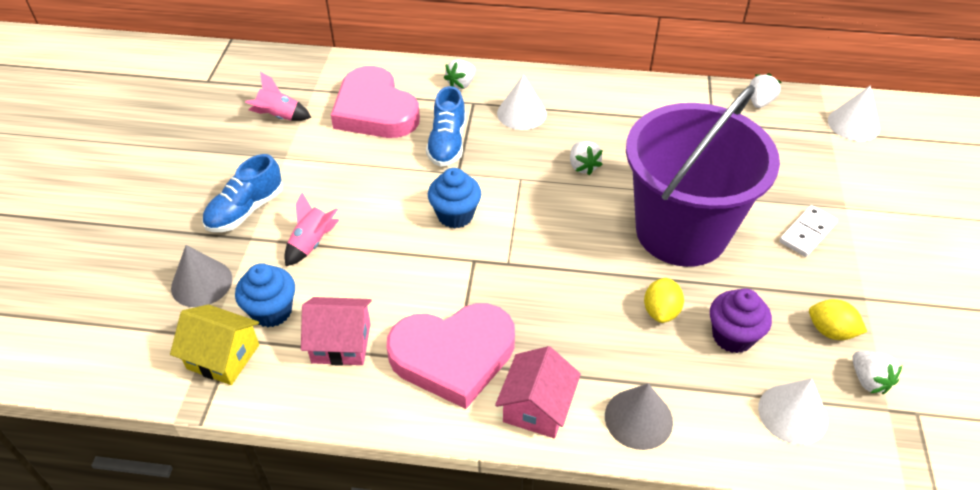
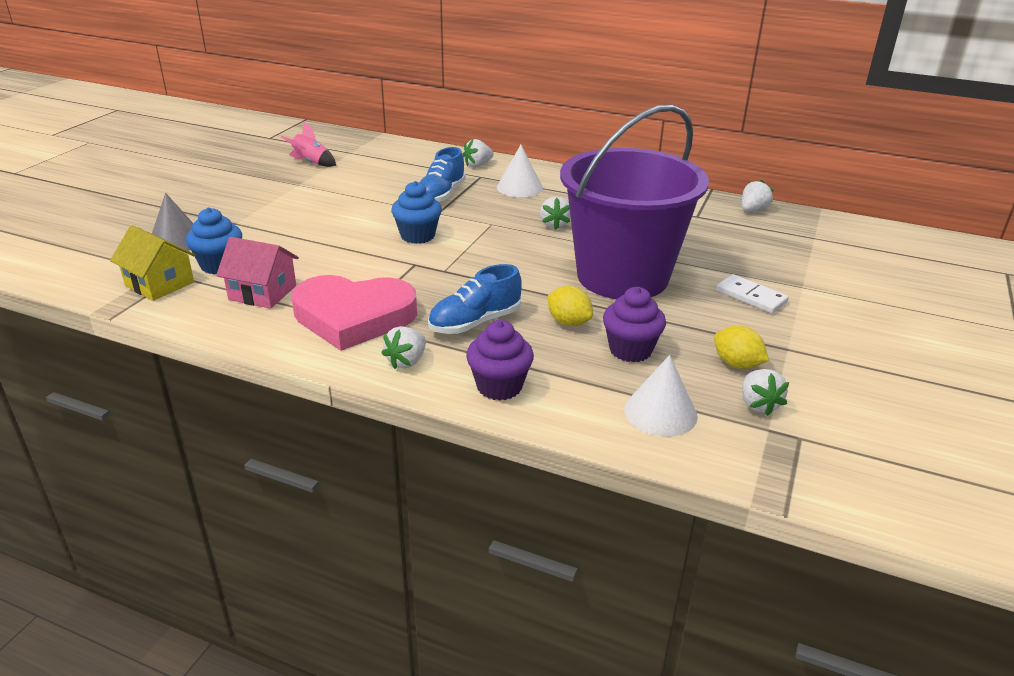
camera: 15 degrees right, 15 degrees down
(246, 210) = (244, 208): blue shoe -> blue shoe (475, 322)
(312, 243) = (283, 233): pink rocket -> none
(375, 110) = (392, 169): pink heart -> none
(537, 407) = (407, 361): pink house -> white strawberry
(638, 418) = (499, 386): grey cone -> purple cupcake
(661, 311) = (568, 322): yellow lemon -> yellow lemon turned 75 degrees counterclockwise
(807, 233) = (751, 296): white domino -> white domino turned 75 degrees clockwise
(853, 124) = (842, 236): white cone -> none

